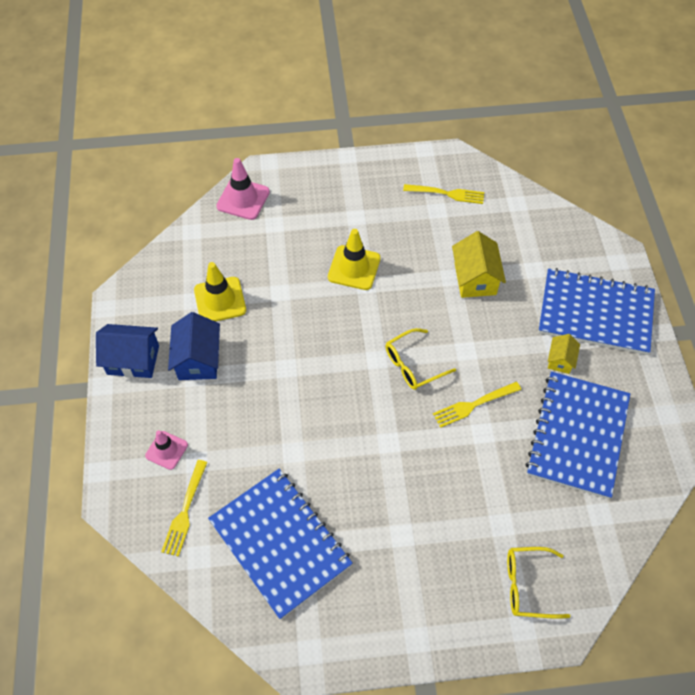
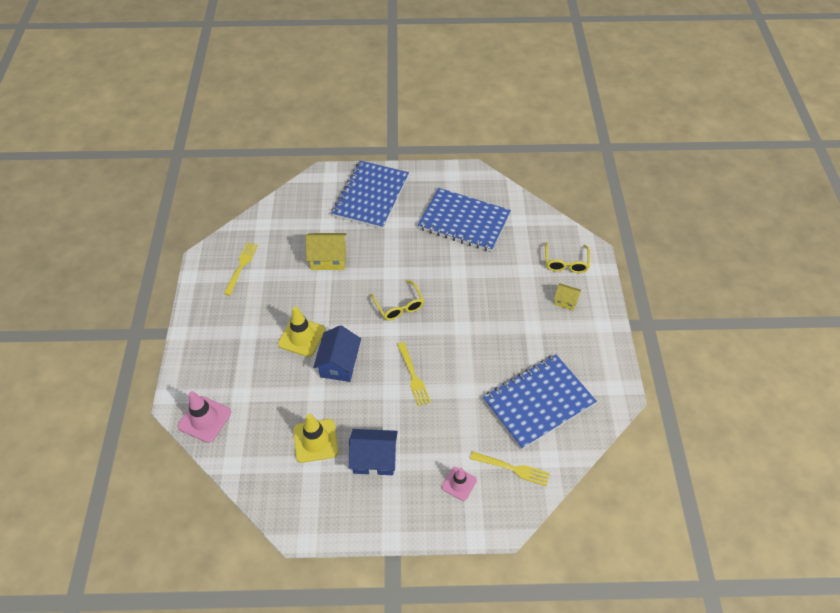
camera: 85 degrees left, 5 degrees down
(133, 360) = (367, 514): blue house -> blue house (339, 364)
(474, 405) = (436, 273): yellow fork -> yellow fork (413, 376)
(560, 360) = (406, 221): yellow house -> yellow house (565, 301)

